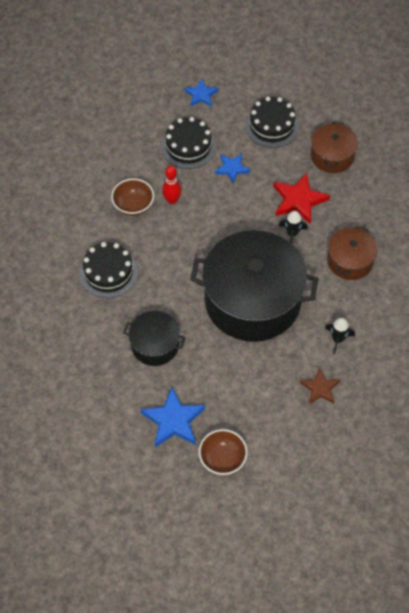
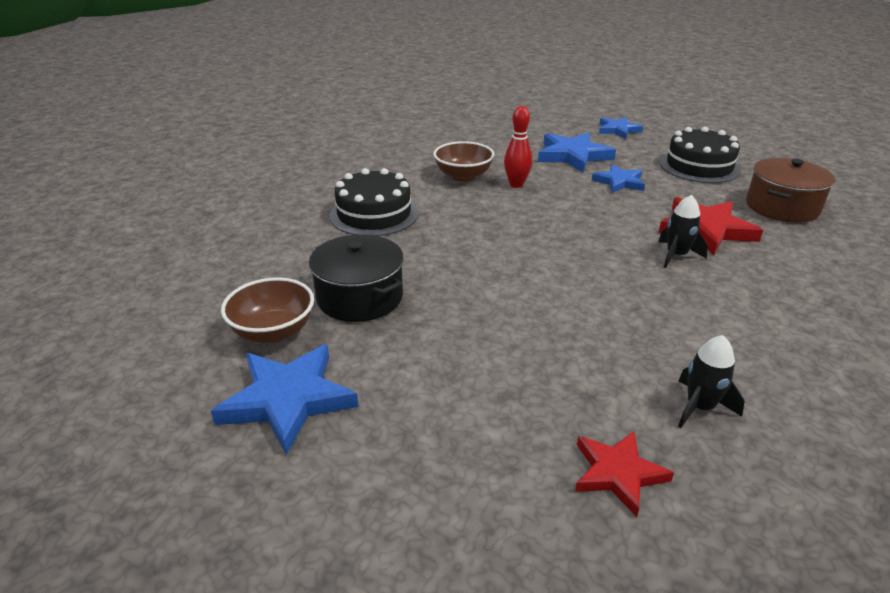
camera: 30 degrees right, 25 degrees down
(188, 147) = (573, 155): black cake -> blue star
(222, 459) = (312, 507): brown bowl -> brown bowl (273, 332)
(252, 301) = (560, 302): black pot -> none
(320, 388) = (617, 473): brown star -> red star
(350, 261) = (771, 313): brown pot -> none

